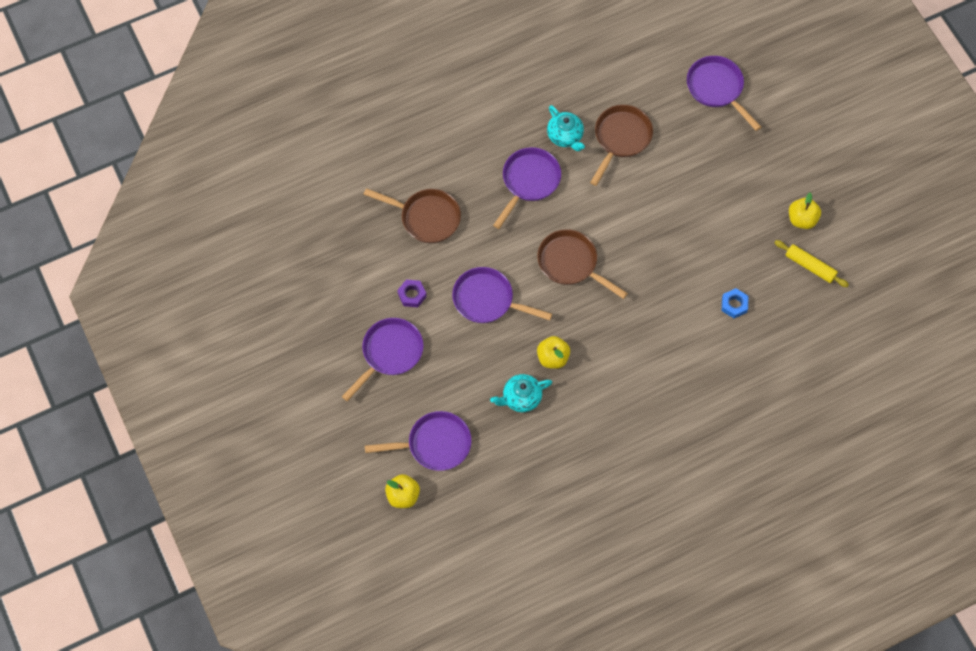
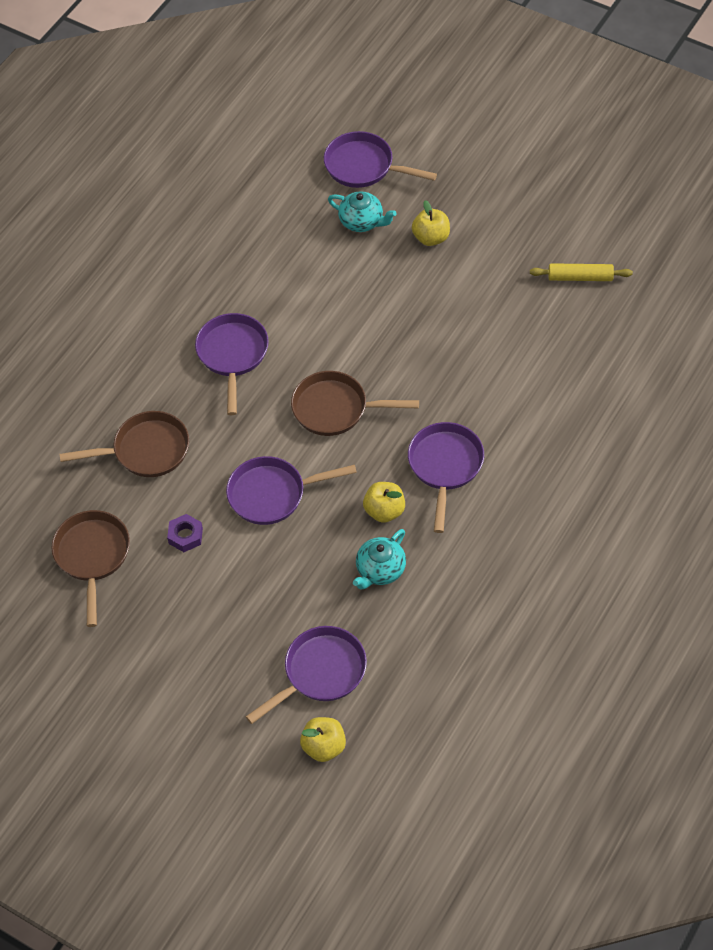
camera: 30 degrees left, 10 degrees down
(389, 353) = (203, 609): purple pan -> purple pan (445, 466)
(565, 136) = (239, 291): turquoise teapot -> turquoise teapot (362, 221)
(621, 138) = (299, 263): brown pan -> brown pan (92, 556)
(734, 305) = (533, 354): blue nut -> none
(802, 219) = (539, 239): yellow apple -> yellow apple (431, 238)

